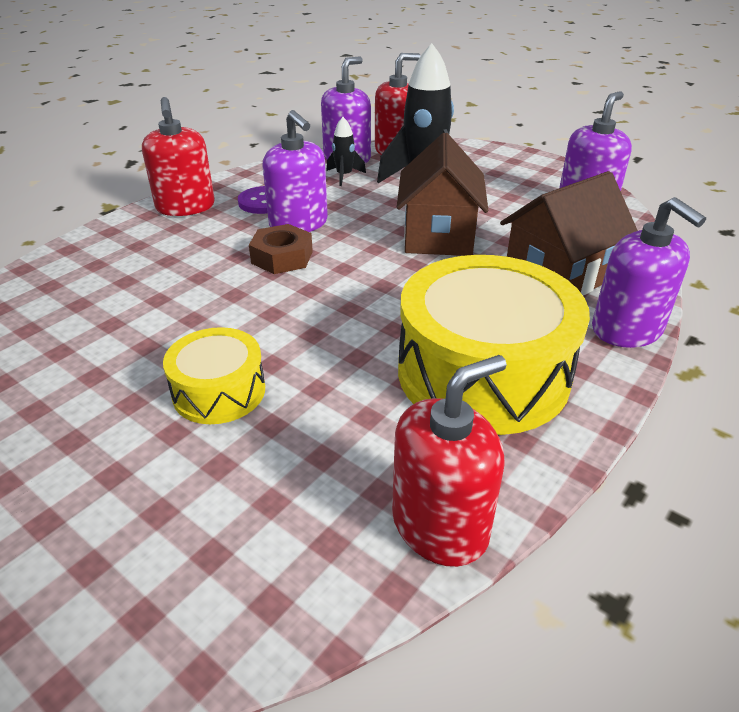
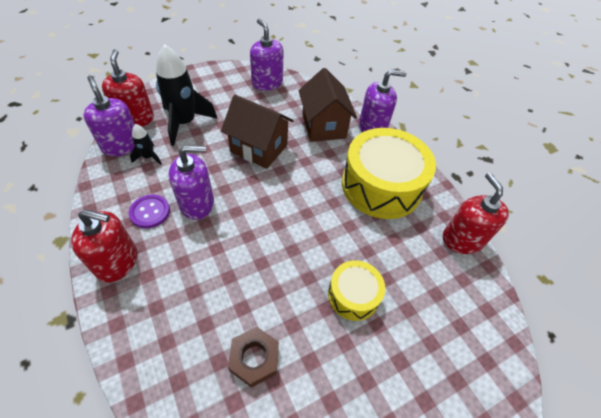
camera: 70 degrees left, 15 degrees up
(282, 257) = (234, 225): brown nut -> brown nut (254, 358)

